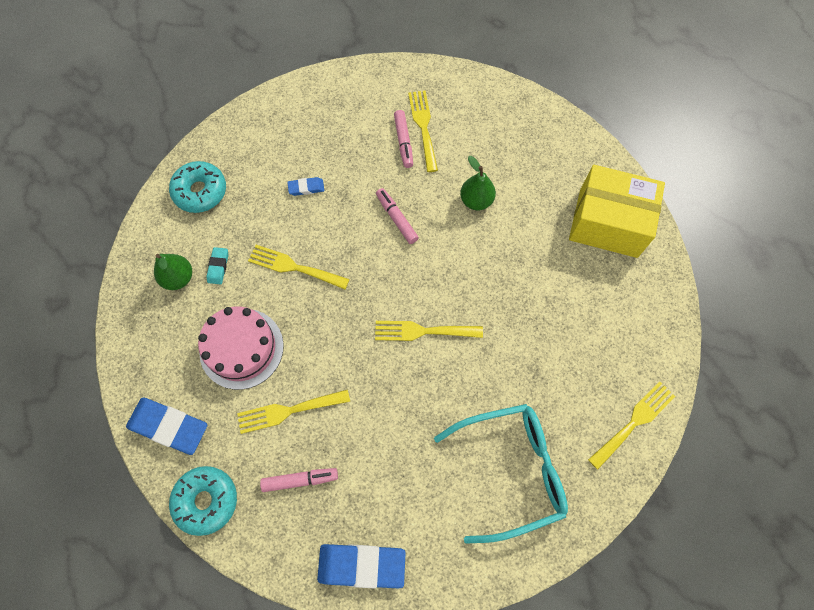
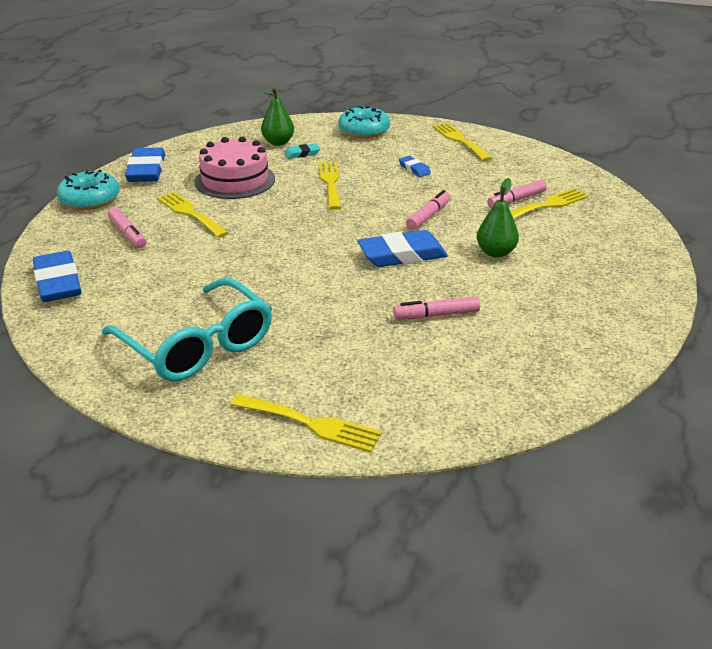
camera: 65 degrees right, 35 degrees down
(423, 331) = (318, 258): yellow fork -> yellow fork (460, 140)
(448, 267) = (402, 255): none -> blue eraser
(541, 284) = (436, 315): none -> pink marker
(608, 223) = (564, 344): yellow box -> none

